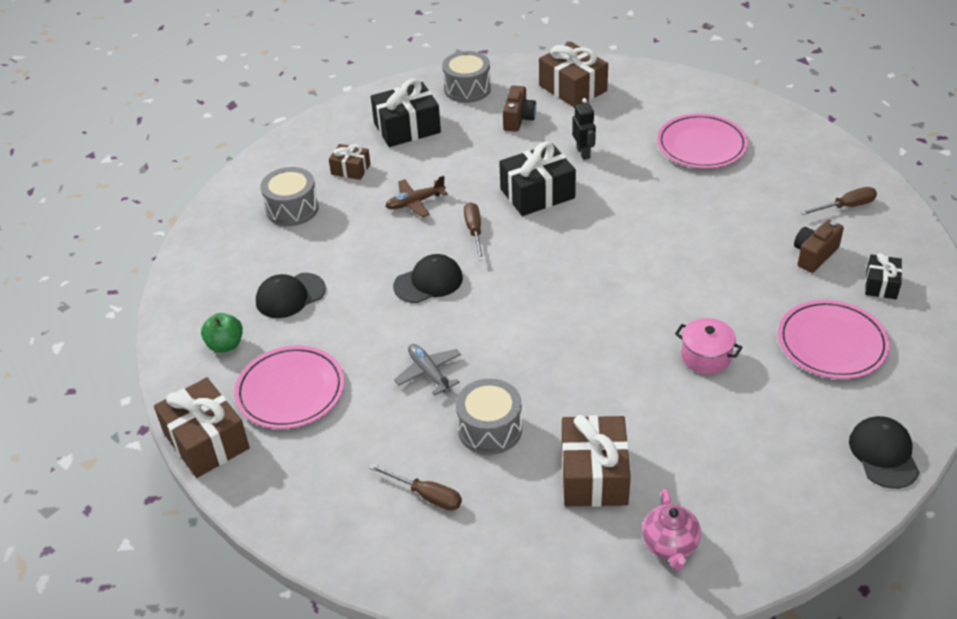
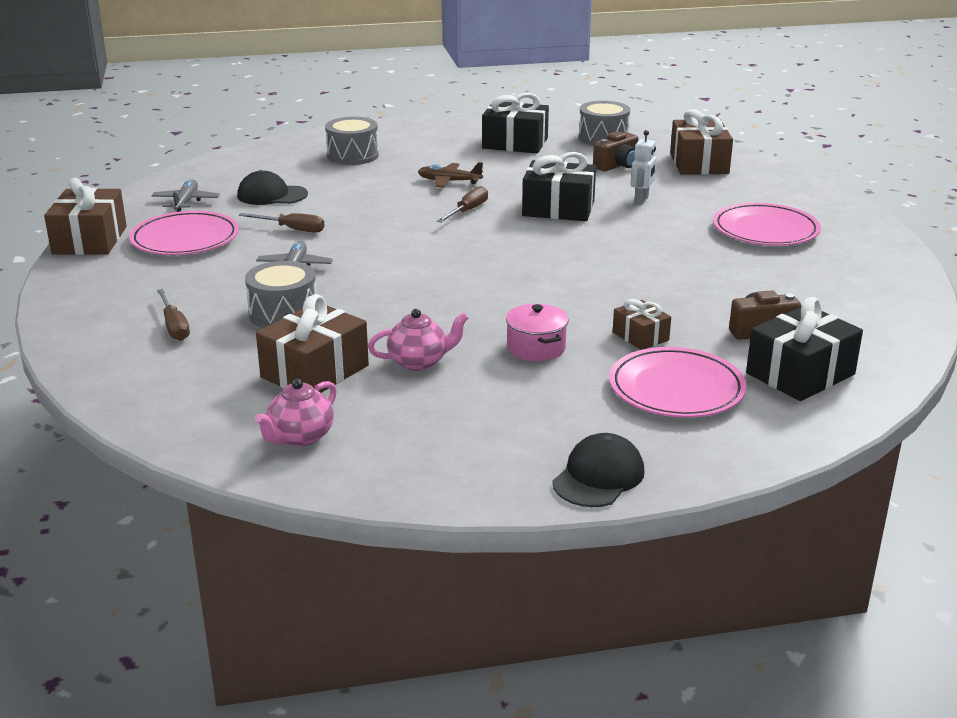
camera: 35 degrees right, 15 degrees down
(225, 345) = (186, 202): green apple -> grey plane
(350, 169) = (432, 150): brown gift -> brown gift (640, 336)
(428, 282) = (382, 223): black cap -> none
(583, 153) = (641, 200): black robot -> white robot
(650, 419) = (419, 362): none -> pink teapot
(846, 207) = (853, 314): brown screwdriver -> brown screwdriver (292, 229)
(881, 285) = (800, 374): black gift -> black gift, size x1.79

